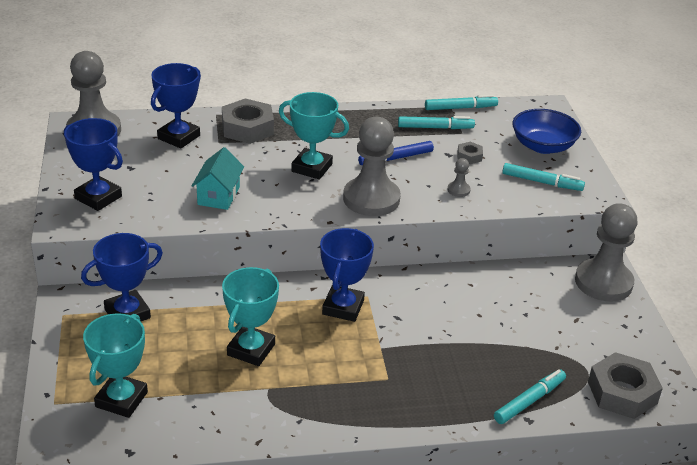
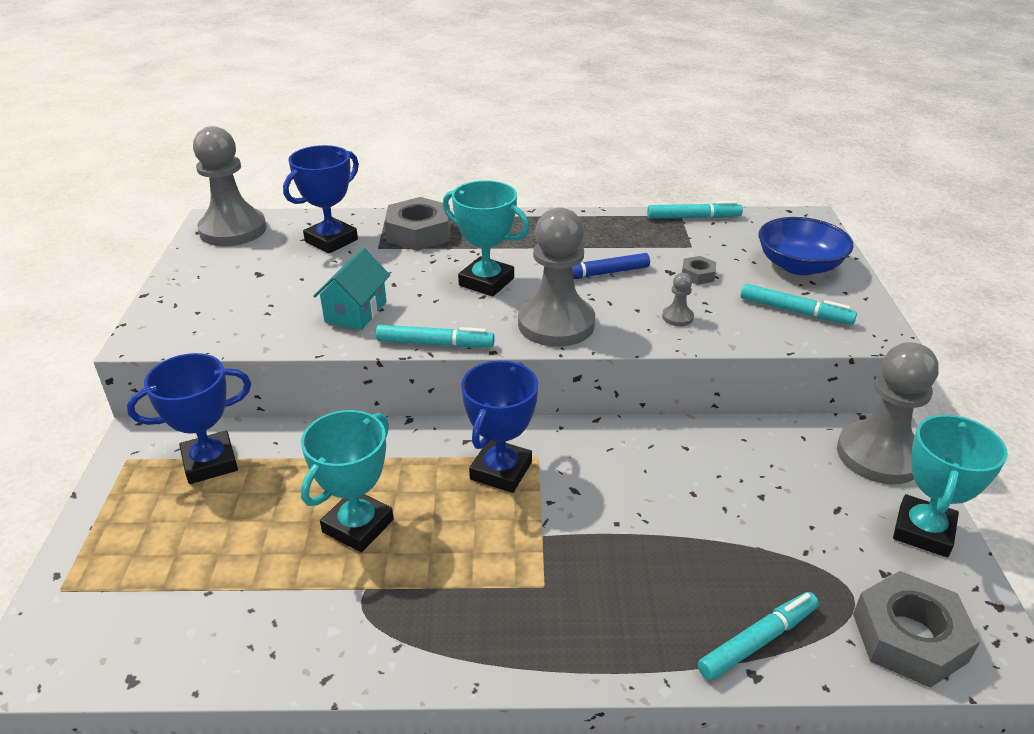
camera: 10 degrees right, 0 degrees up
(98, 197) = (203, 308): blue trophy -> none
(121, 399) = (153, 591): turquoise trophy -> turquoise trophy (923, 531)
(435, 128) = (657, 239): turquoise marker -> turquoise marker (435, 344)

